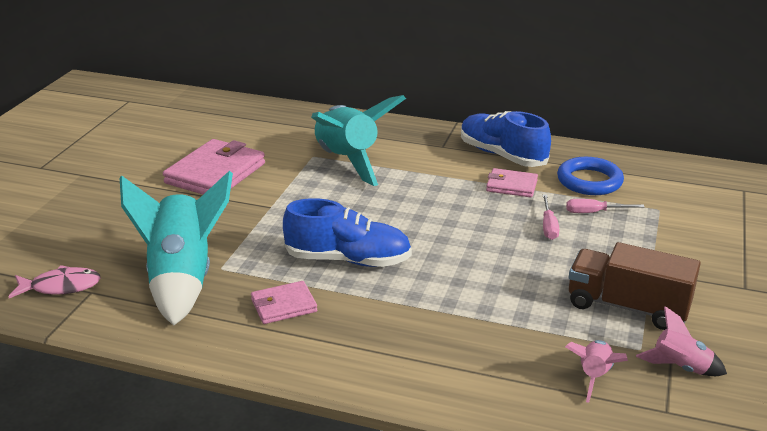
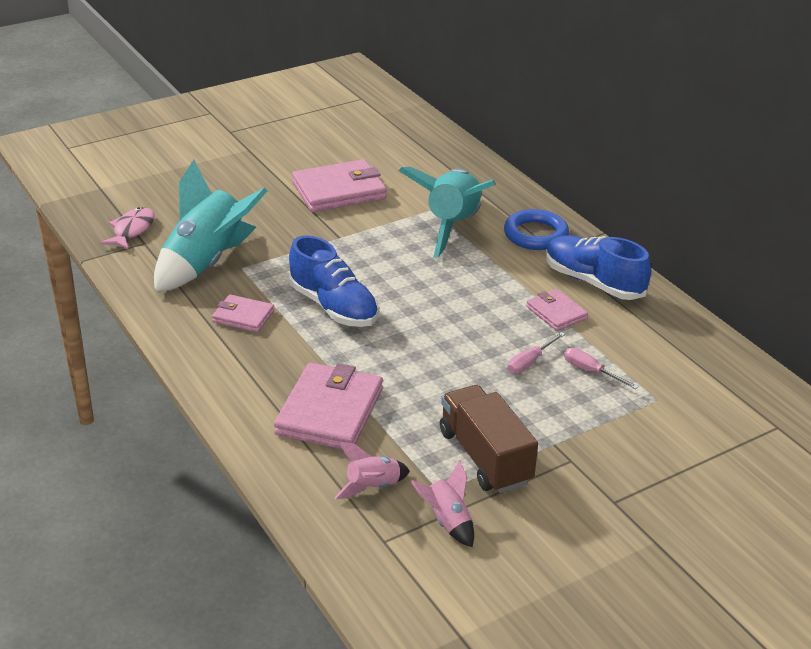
camera: 40 degrees right, 5 degrees up
(61, 287) = (132, 230): pink fish -> pink fish turned 105 degrees counterclockwise
(472, 340) = (330, 411): none -> pink wallet
(502, 155) = (593, 282): blue shoe -> blue shoe turned 45 degrees counterclockwise
(589, 181) = (635, 343): blue ring -> blue ring (535, 235)

